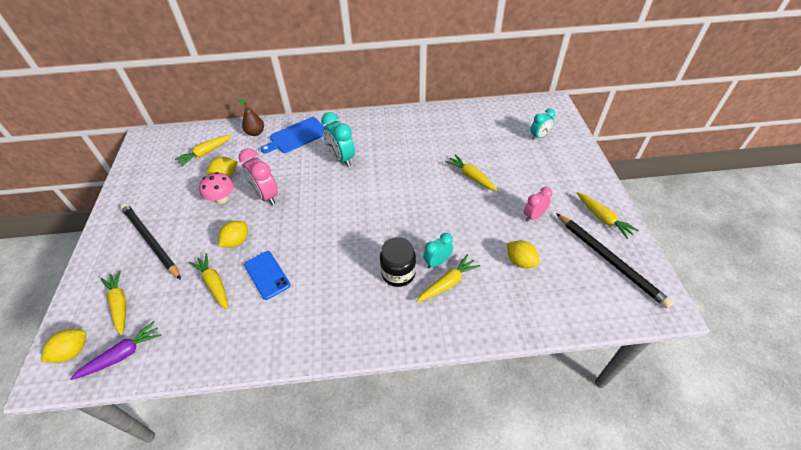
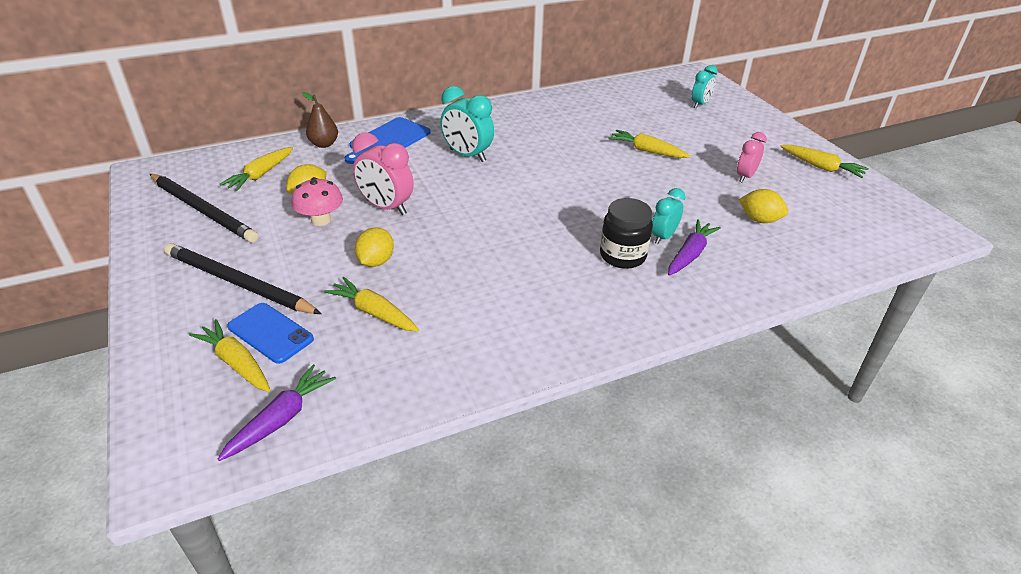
camera: 20 degrees left, 10 degrees down
(73, 352) = (192, 433): yellow lemon -> none
(267, 275) = (446, 289): blue phone -> blue phone (270, 333)
(448, 283) = (690, 254): yellow carrot -> purple carrot
(609, 260) = (854, 202): black pencil -> black pencil (203, 210)

